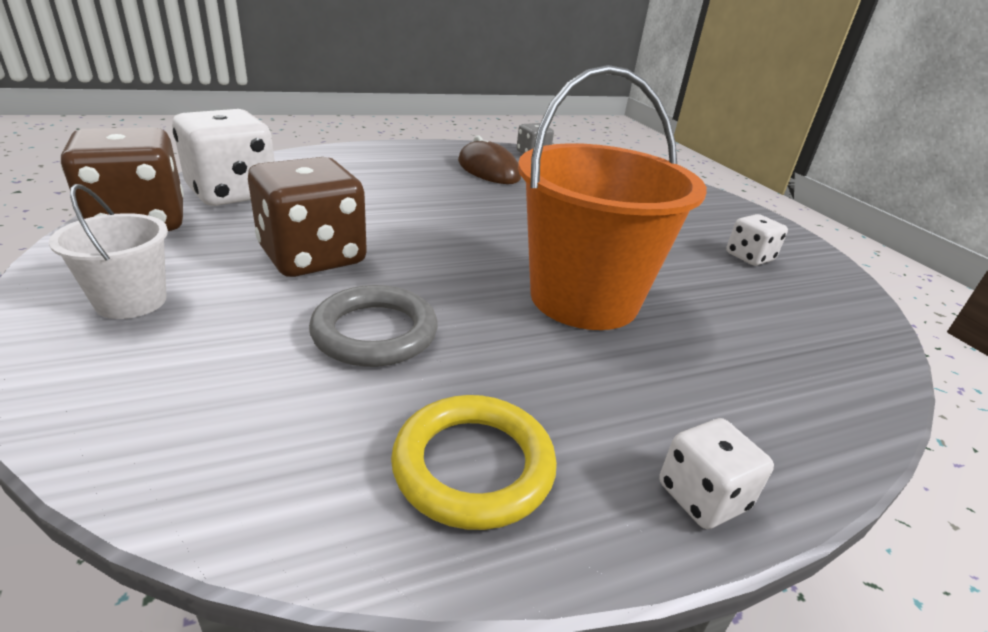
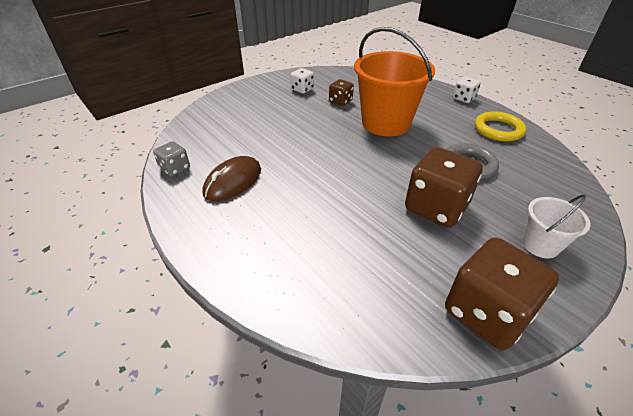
camera: 105 degrees left, 10 degrees up
(233, 193) = (397, 295): white dice -> none
(692, 280) = (340, 101): none -> brown dice

